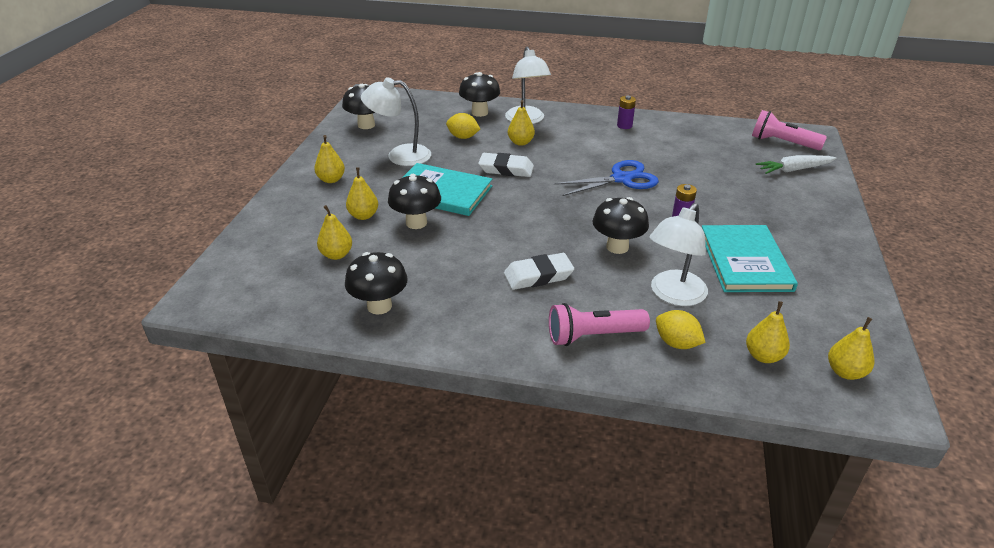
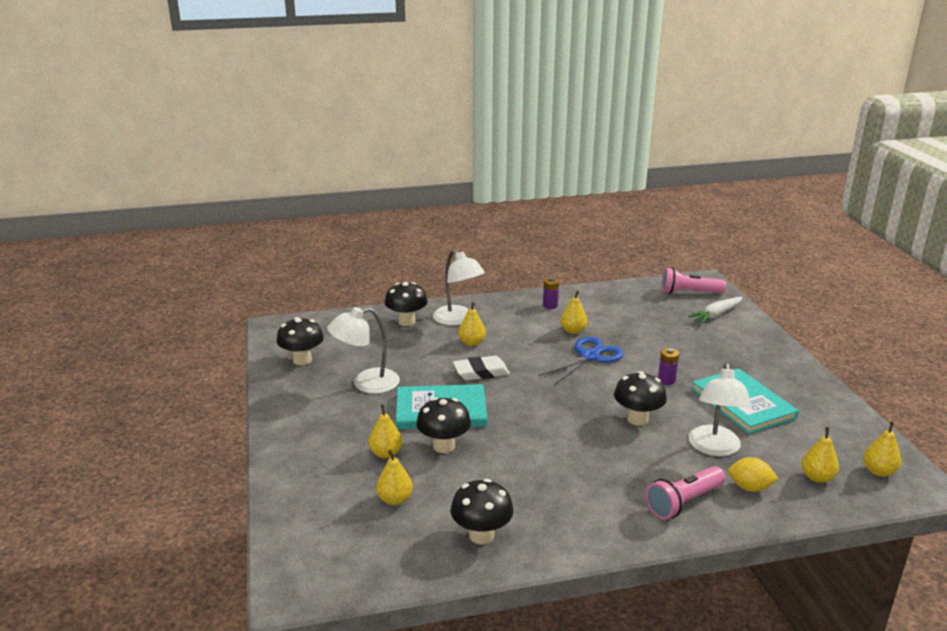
camera: 25 degrees left, 10 degrees down
(331, 179) = (318, 426): yellow pear -> yellow pear (573, 331)
(463, 137) = (412, 350): yellow lemon -> none
(538, 276) = (595, 464): white eraser -> none

